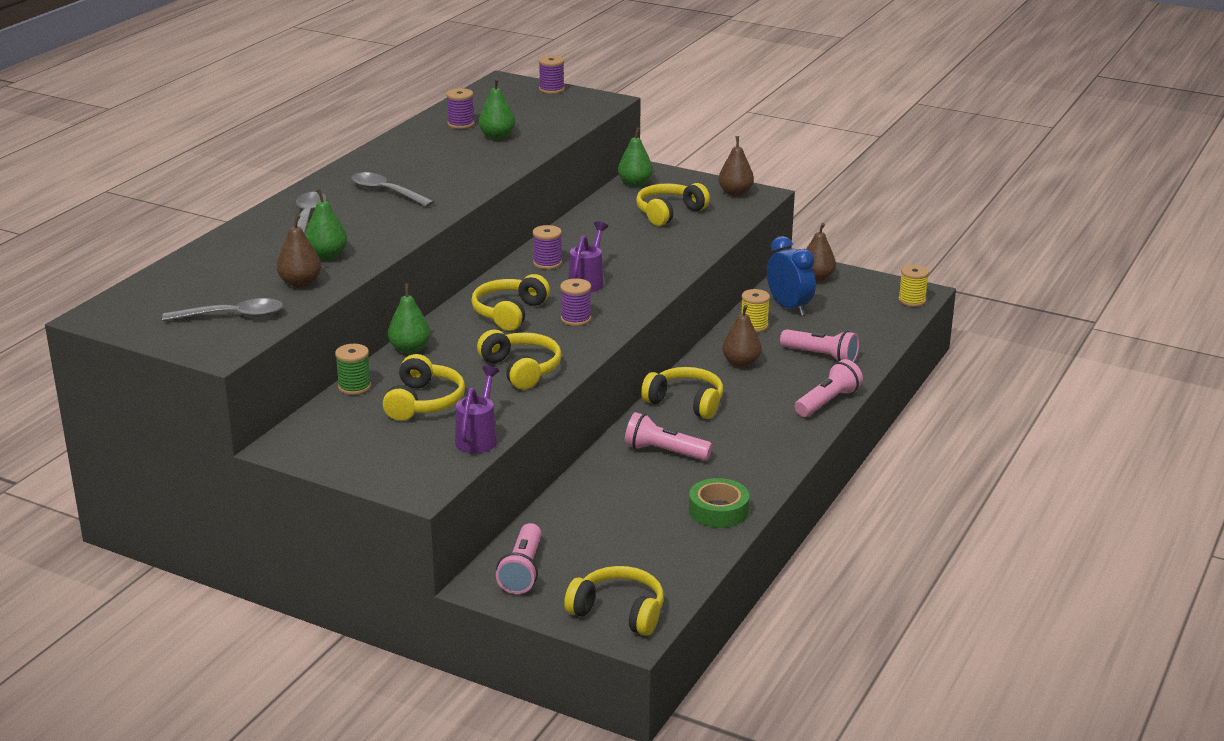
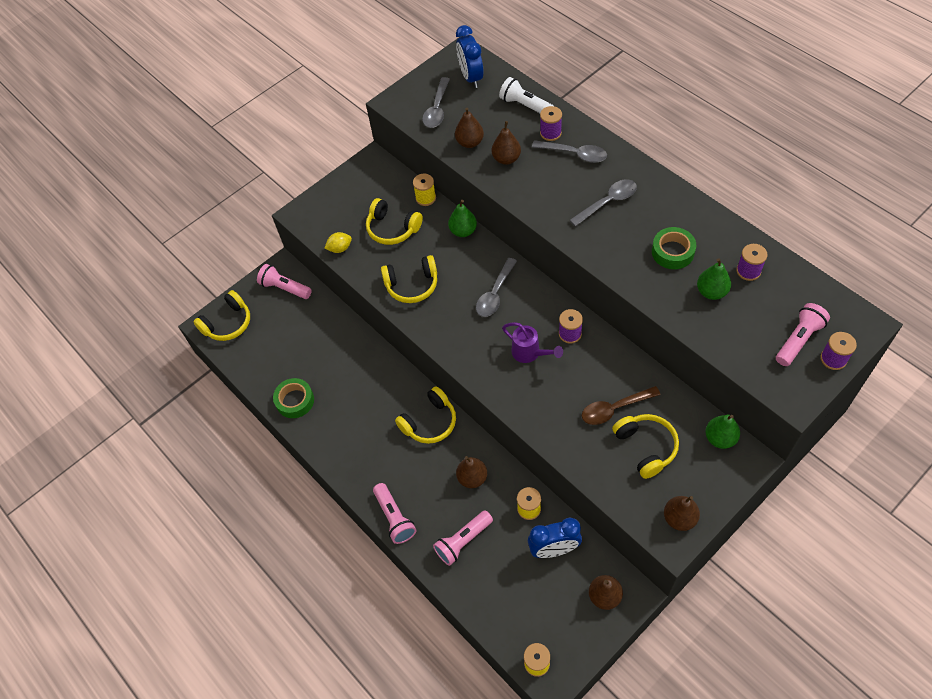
camera: 115 degrees right, 30 degrees up
(157, 302) = (471, 77): none -> blue clock
(217, 257) = (525, 106): none -> white flashlight
(327, 256) = (506, 159): green pear -> brown pear
(354, 387) = (425, 198): green spool -> yellow spool
(450, 156) = (672, 252): none -> green tape
(478, 437) = (340, 248): purple watering can -> yellow lemon
(509, 313) = (495, 294): yellow headphones -> grey spoon
(575, 319) = (471, 331): purple spool -> purple spool (550, 133)
(633, 231) = (614, 409): none -> brown spoon
(664, 452) = (372, 390): pink flashlight -> pink flashlight (798, 340)

